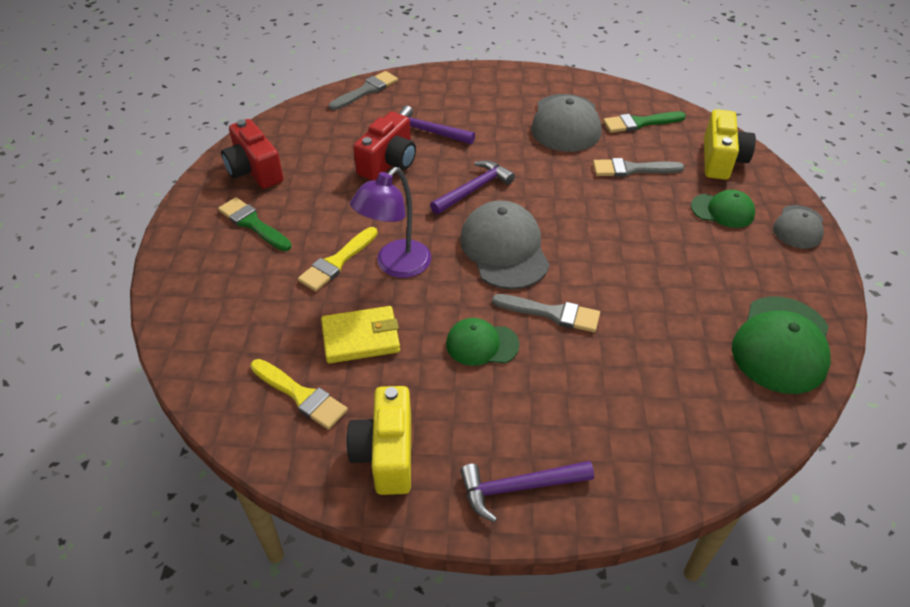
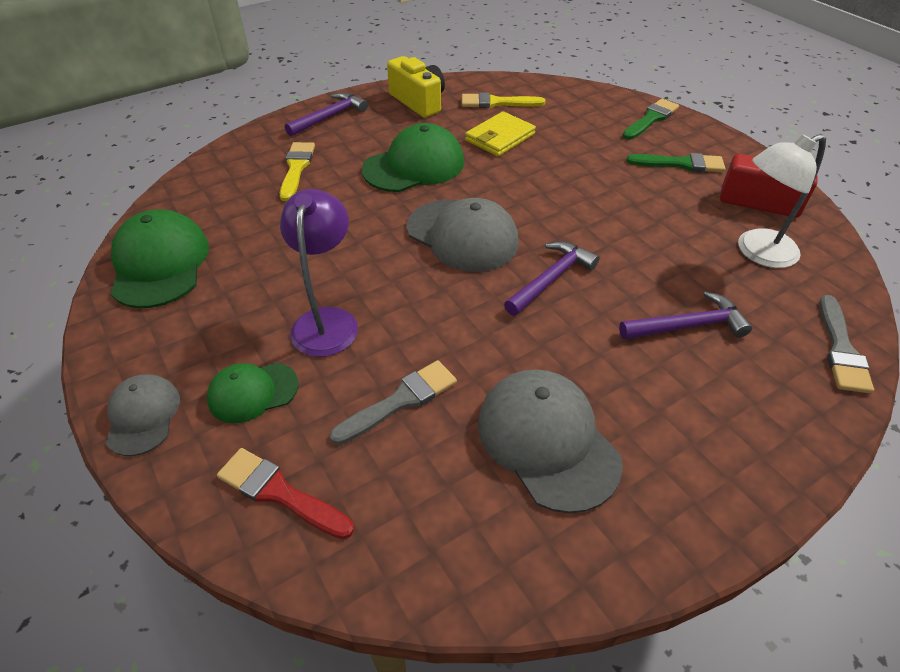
camera: 145 degrees right, 0 degrees up
(321, 144) = (757, 252): none -> white lamp
(337, 262) = (580, 168): yellow brush -> yellow brush (296, 168)
(388, 163) = (667, 266): red camera -> none
(396, 266) = (534, 184): purple lamp -> purple lamp (327, 320)
(474, 189) = (551, 279): purple hammer -> purple hammer turned 150 degrees counterclockwise
(481, 344) = (414, 166): green cap -> green cap, size x1.70
(552, 313) = (378, 205): grey brush -> none
(639, 123) = (443, 509): green brush -> green brush (651, 119)
(721, 160) = (279, 493): yellow camera -> red brush

